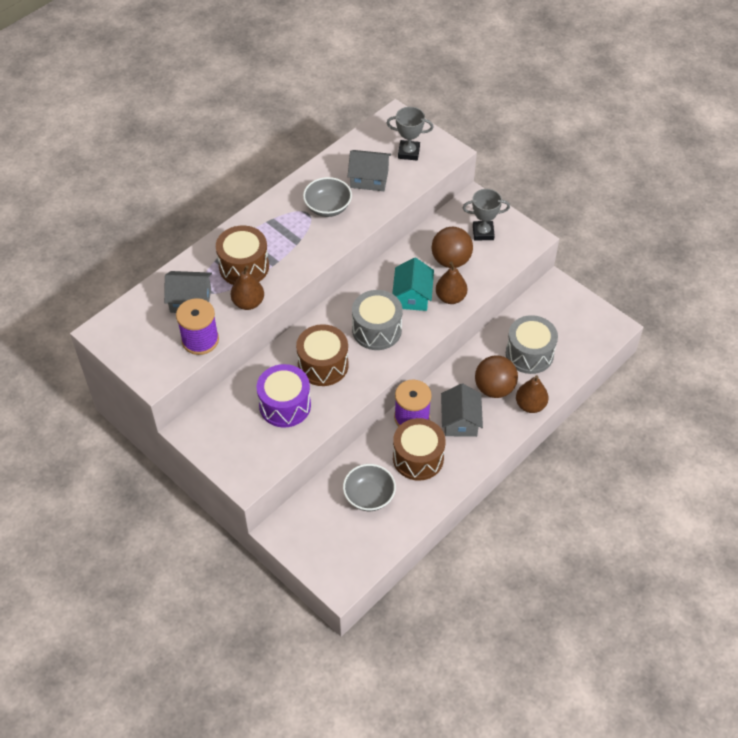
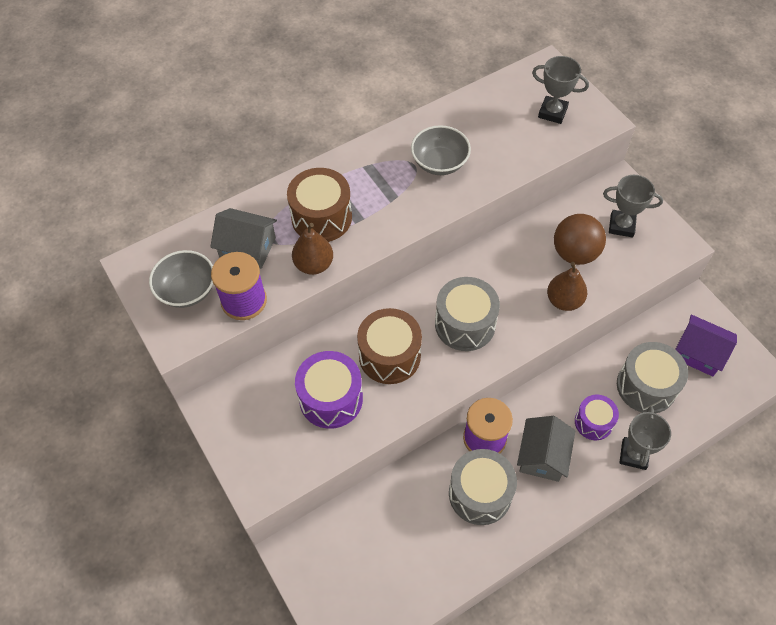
camera: 15 degrees right, 5 degrees up
(369, 179) = (498, 136): grey house -> none
(369, 496) = (409, 531): grey bowl -> grey bowl (187, 290)
(412, 296) = (518, 289): turquoise house -> none
(418, 458) = (480, 494): brown drum -> grey drum
(494, 388) = (593, 422): brown ball -> purple drum
(530, 405) = (633, 454): brown pear -> grey trophy
(565, 321) = (698, 353): none -> purple house

